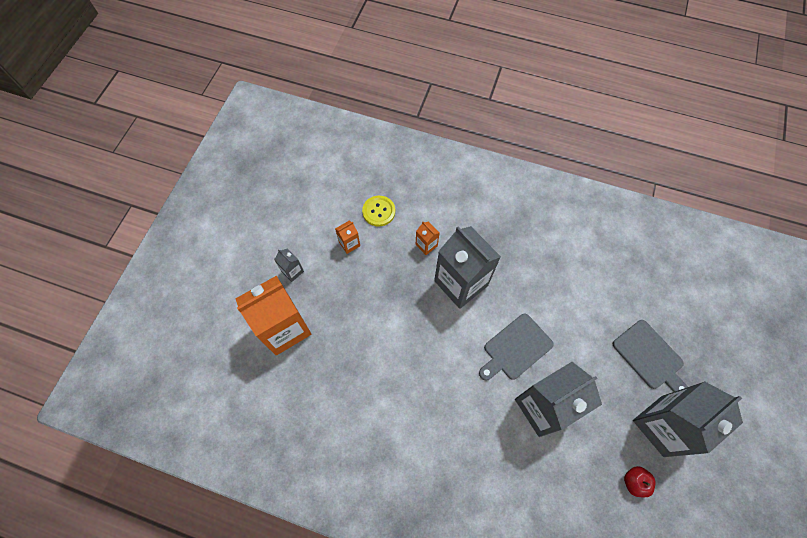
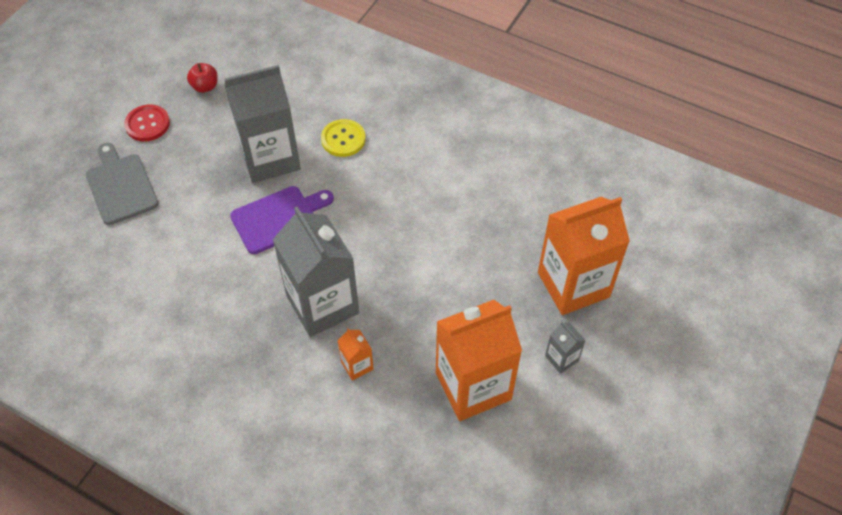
camera: 170 degrees left, 10 degrees down
(349, 244) = (473, 386): orange carton -> orange carton, size x2.35
(379, 211) = (419, 431): yellow button -> yellow button (343, 139)
(515, 348) = (278, 218): grey cutting board -> purple cutting board
(662, 425) = (147, 124): grey carton -> red button

